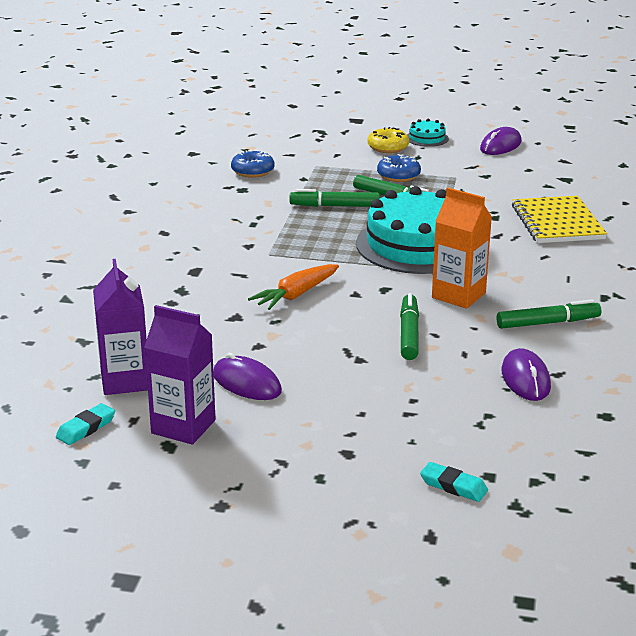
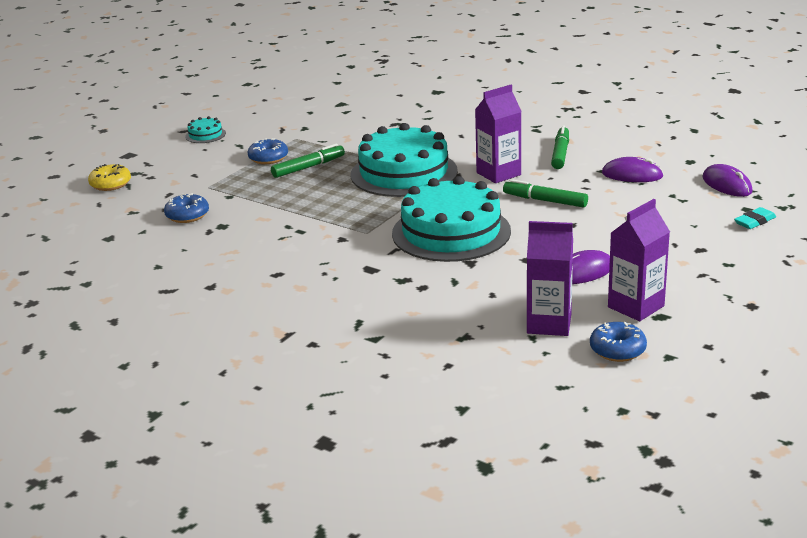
camera: 65 degrees left, 0 degrees up
(86, 428) = (617, 350): turquoise eraser -> blue donut
(295, 295) = (451, 232): orange carrot -> turquoise cake
(334, 206) = (300, 192): green marker -> none
(388, 147) = (205, 152): yellow donut -> yellow donut (110, 184)
(458, 295) = (498, 174): orange carton -> purple carton
(500, 145) = (254, 112): purple mouse -> purple mouse (726, 185)
(557, 222) = (411, 121): yellow notebook -> none

